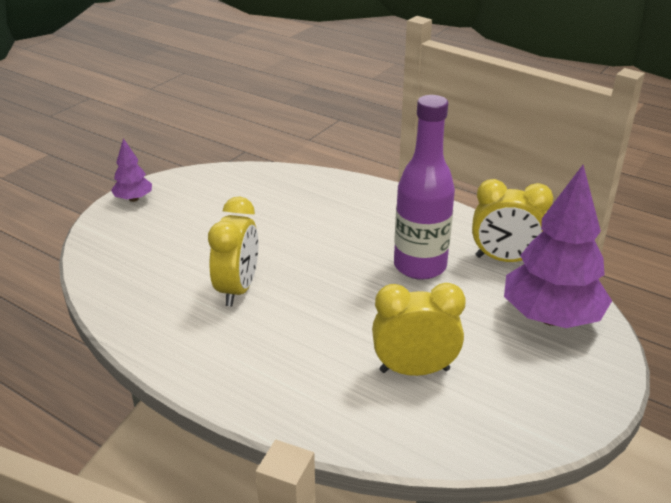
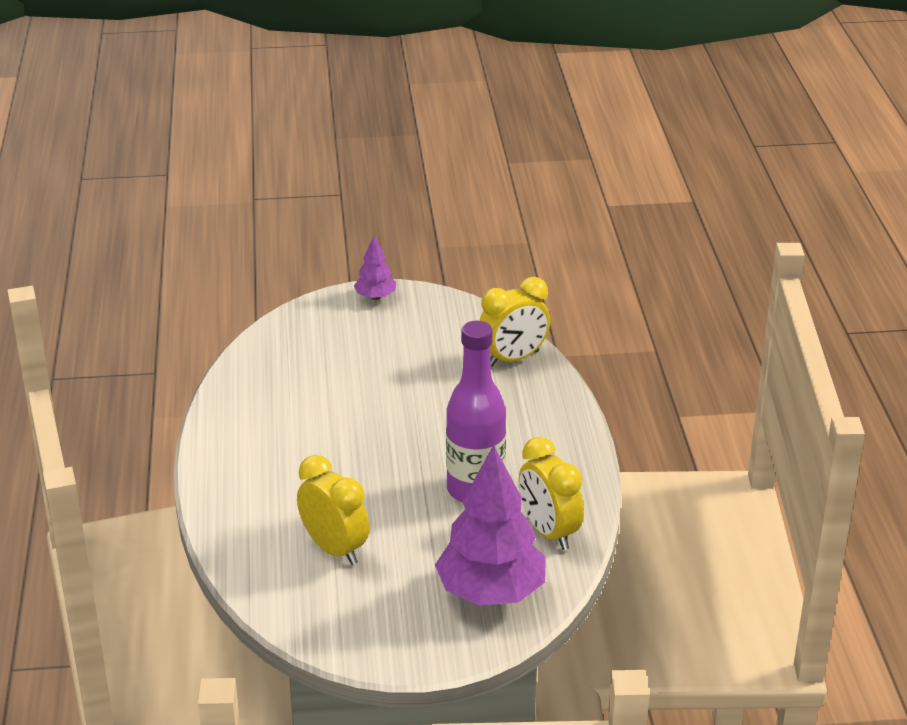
camera: 50 degrees right, 0 degrees up
(237, 289) = (326, 415): yellow clock -> yellow clock (513, 358)

